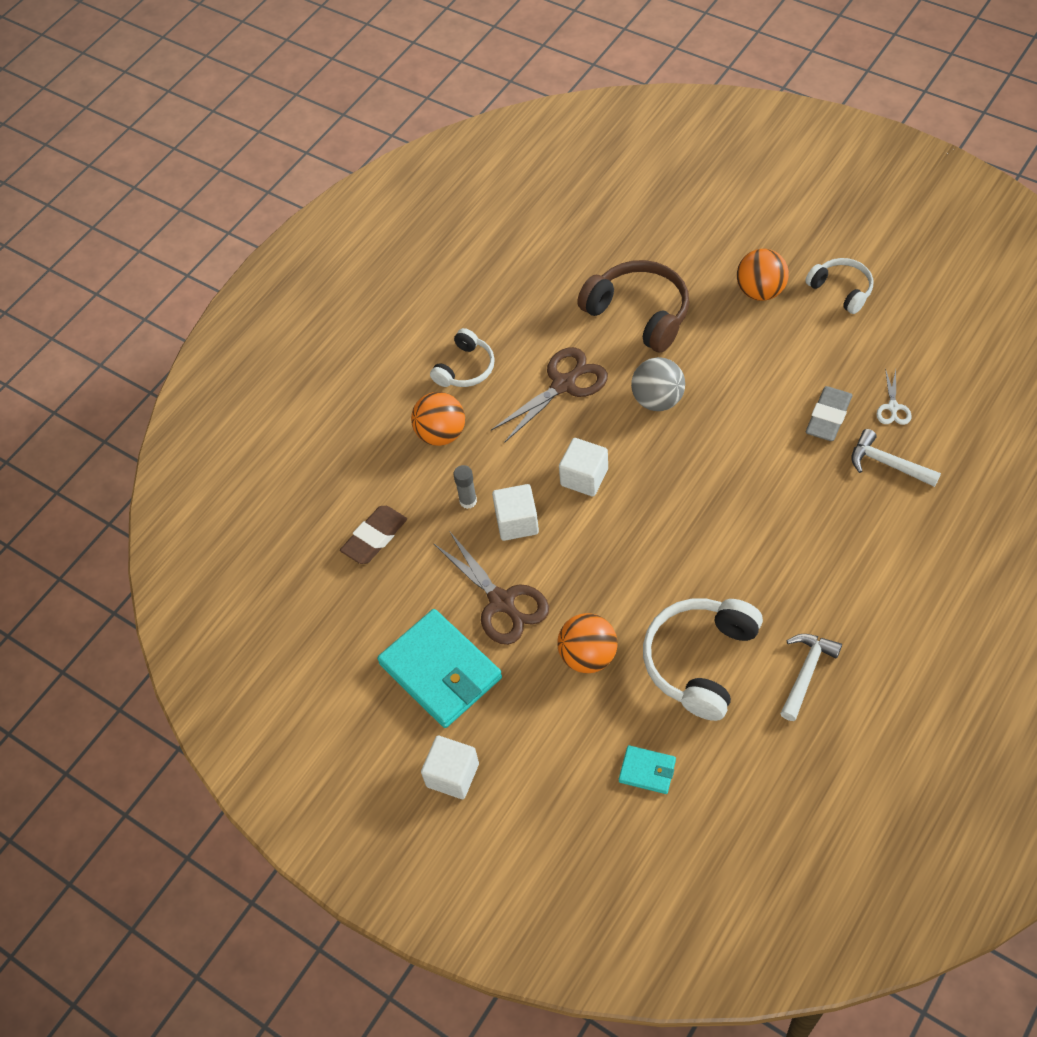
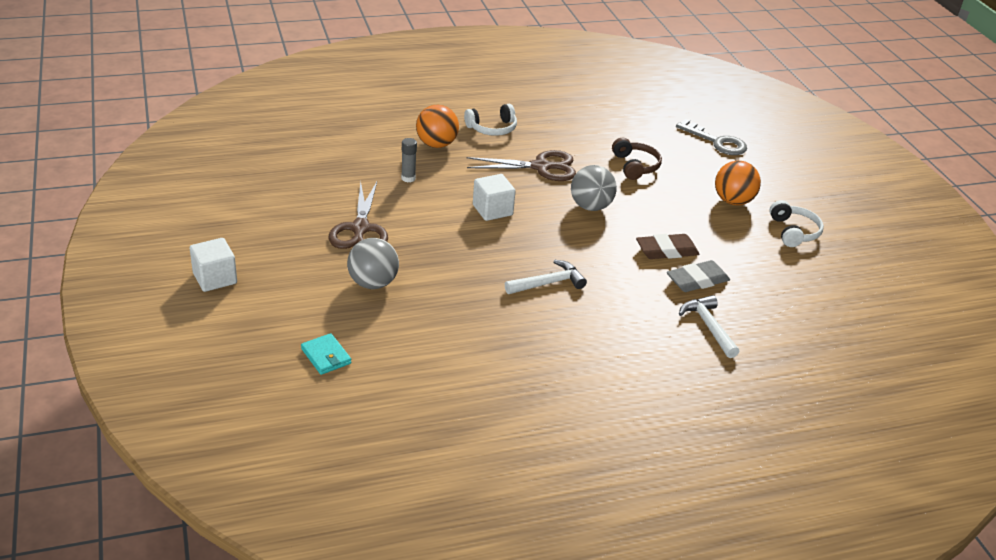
camera: 30 degrees right, 20 degrees down
(375, 537) = (333, 160): brown eraser -> brown eraser (666, 251)
(440, 671) = (280, 233): turquoise wallet -> none
(517, 522) = (422, 203): white cube -> none
(588, 656) = (373, 283): orange ball -> grey ball
(639, 313) = (635, 166): brown headphones -> brown headphones, size x0.60
(672, 221) = (717, 142): none -> grey key
(700, 661) = (438, 332): white headphones -> none
(806, 672) = (499, 384): white hammer -> white hammer (548, 283)
(893, 407) = (752, 304): white scissors -> none

